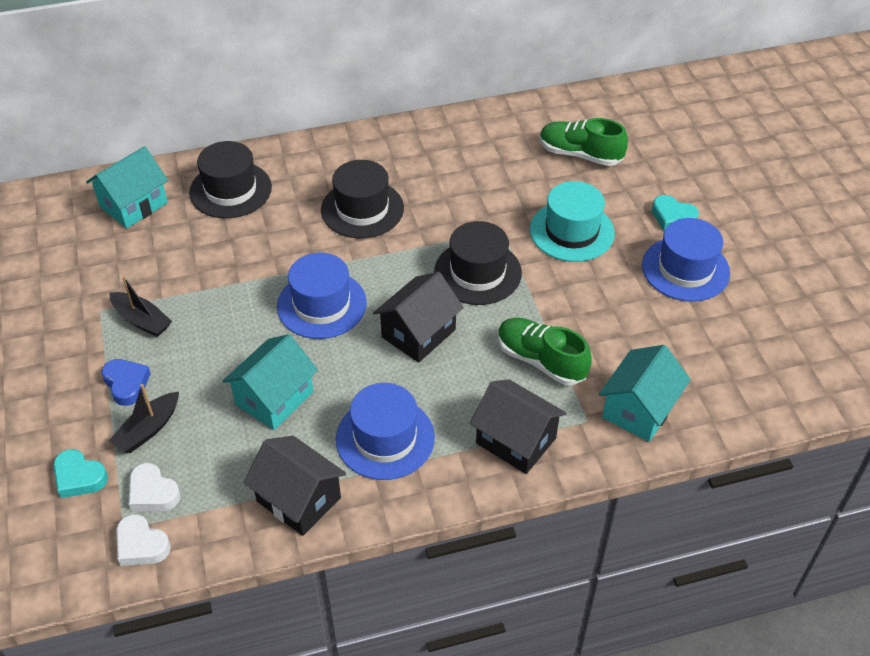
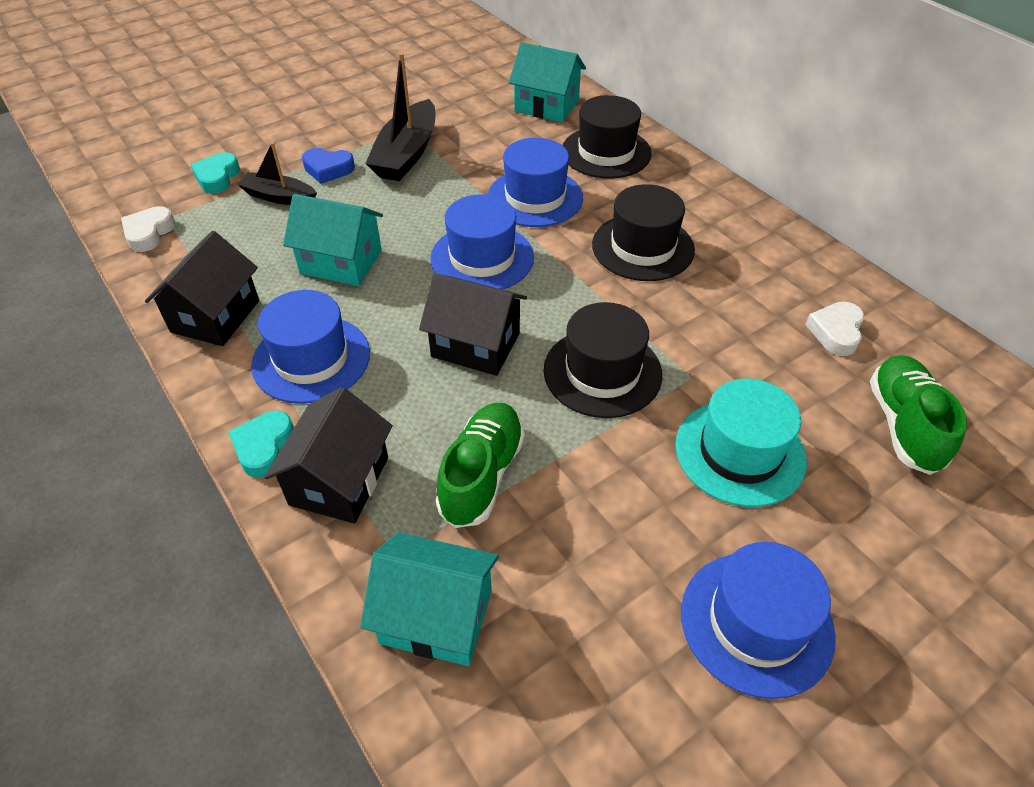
camera: 70 degrees right, 0 degrees up
(126, 384) = (328, 169): blue heart -> blue heart turned 60 degrees clockwise
(142, 320) = (407, 154): black boat -> black boat, size x1.64
(153, 492) = (208, 222): white heart -> white heart (836, 332)
(263, 251) = (535, 197): none -> blue hat
(672, 217) = (862, 578): turquoise heart -> turquoise heart (264, 447)

